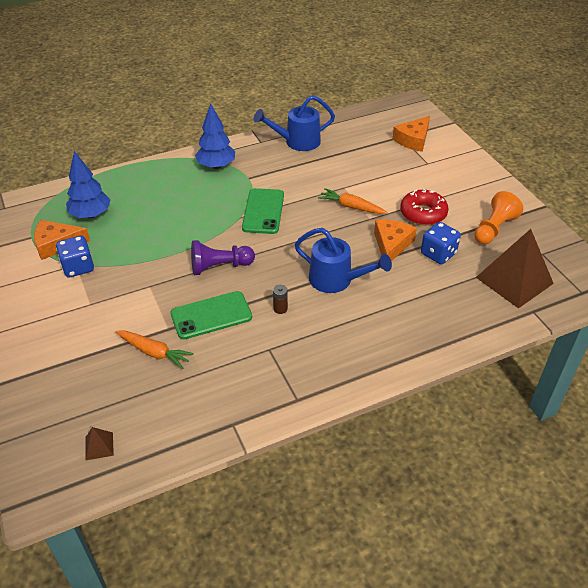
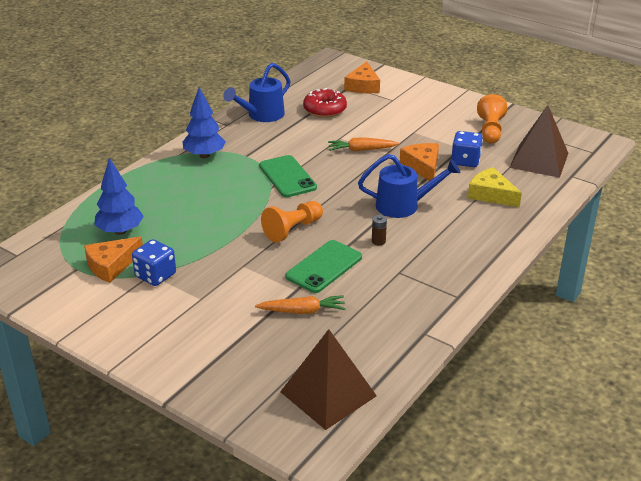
camera: 30 degrees left, 10 degrees down
(99, 446) = (328, 393): brown pyramid -> brown pyramid, size x2.44
(219, 266) = (292, 229): purple pawn -> orange pawn
(423, 213) = (425, 137): red donut -> red donut (325, 109)
(430, 300) = (491, 194): none -> yellow cheese

